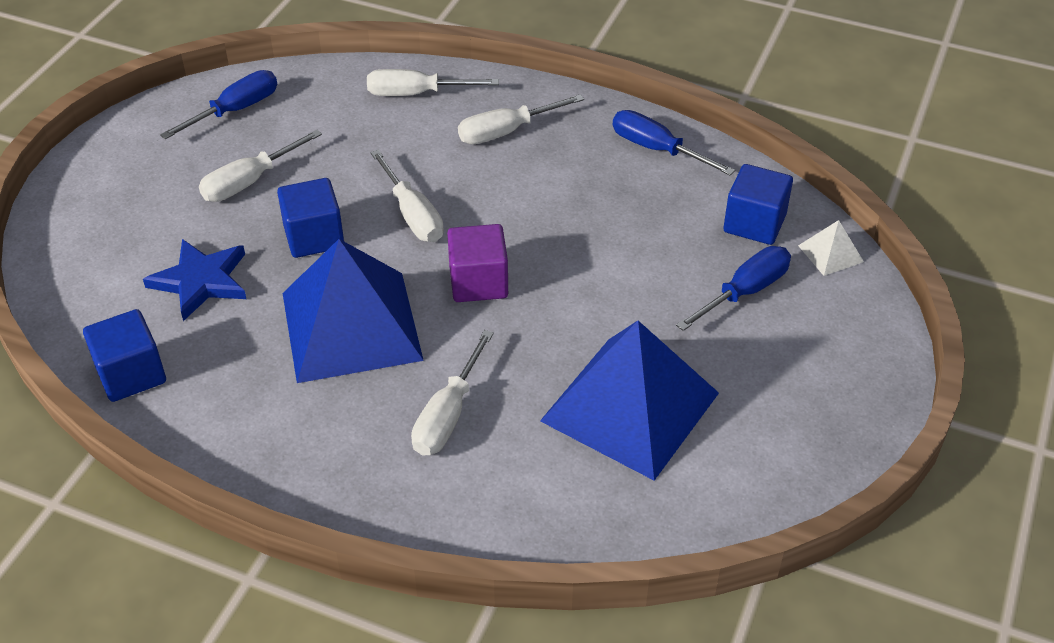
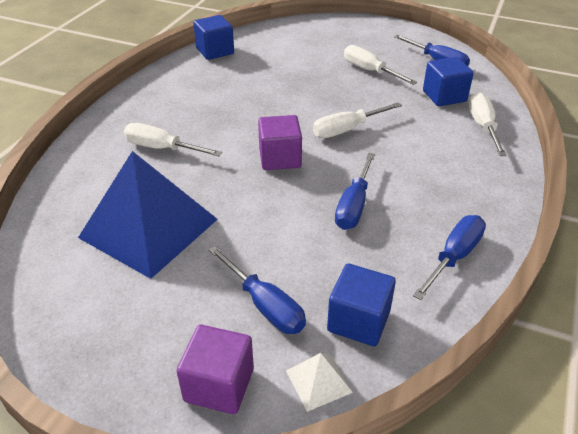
camera: 90 degrees right, 5 degrees down
(201, 281) = (282, 63): blue star -> none
(314, 237) = (321, 95): blue cube -> blue cube (444, 96)
(351, 325) = (243, 111): blue pyramid -> none
(507, 132) = (451, 169): white screwdriver -> none
(576, 217) = (354, 205): none -> blue screwdriver
(850, 322) = (219, 385): none -> purple cube

